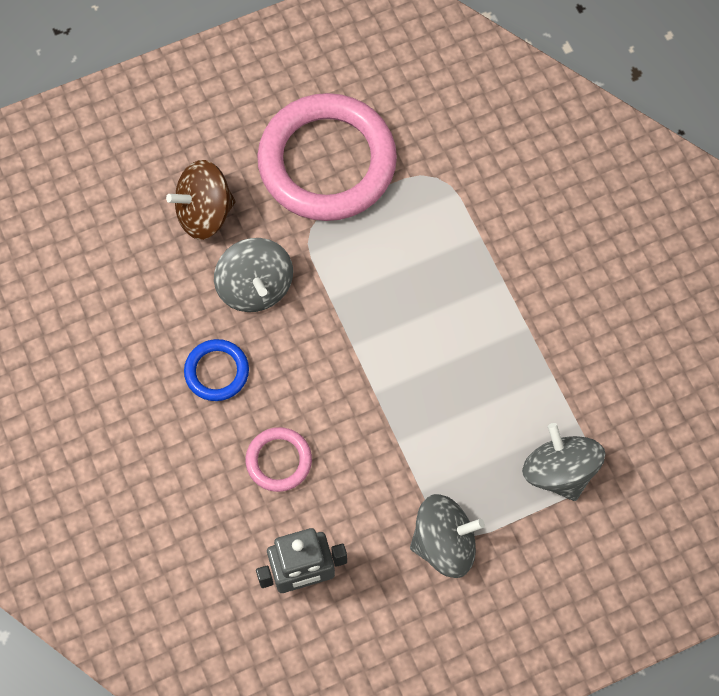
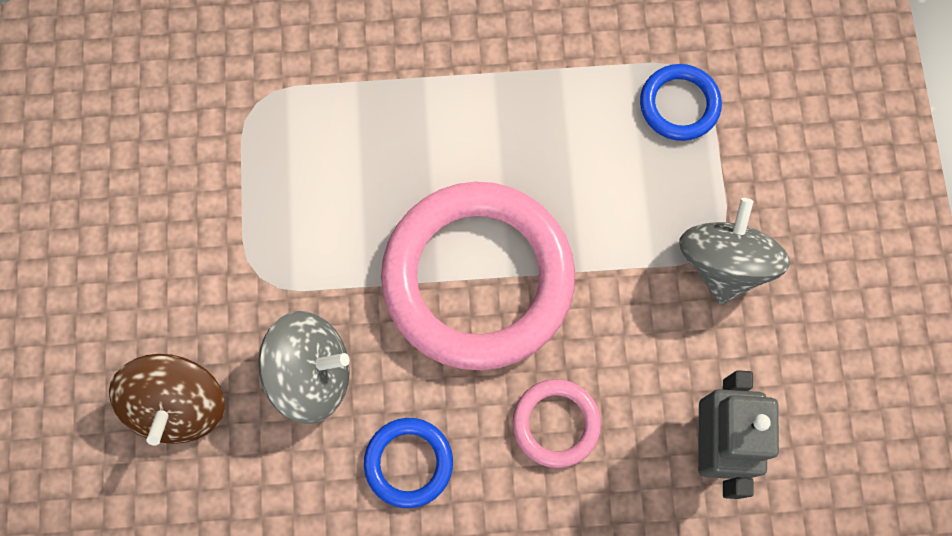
camera: 70 degrees left, 5 degrees up
(327, 162) = (177, 225): pink ring -> pink ring (478, 278)
(559, 471) = (679, 105): grey spinning top -> blue ring

